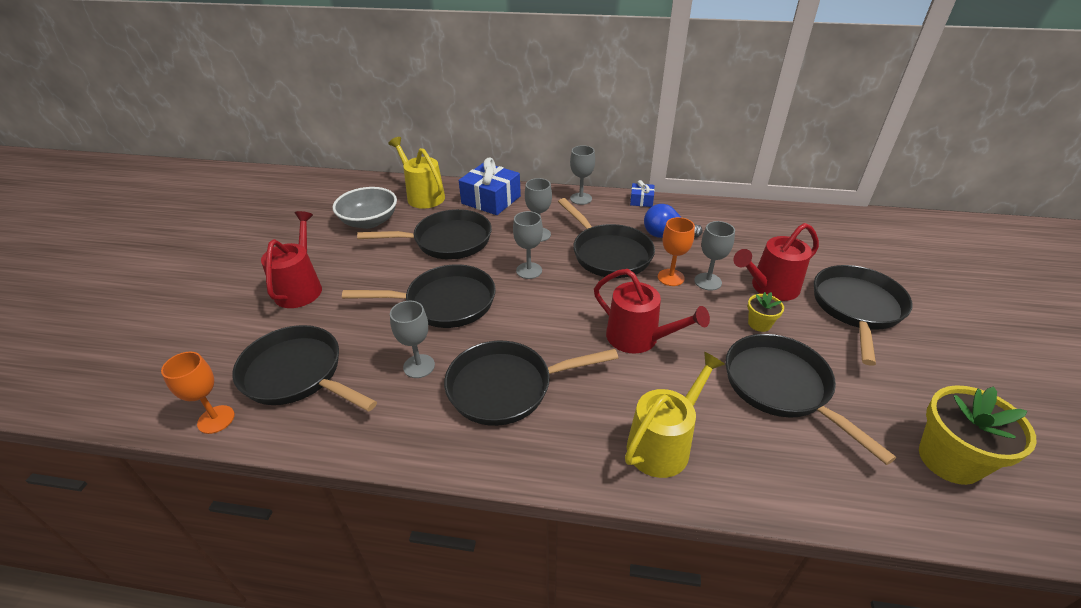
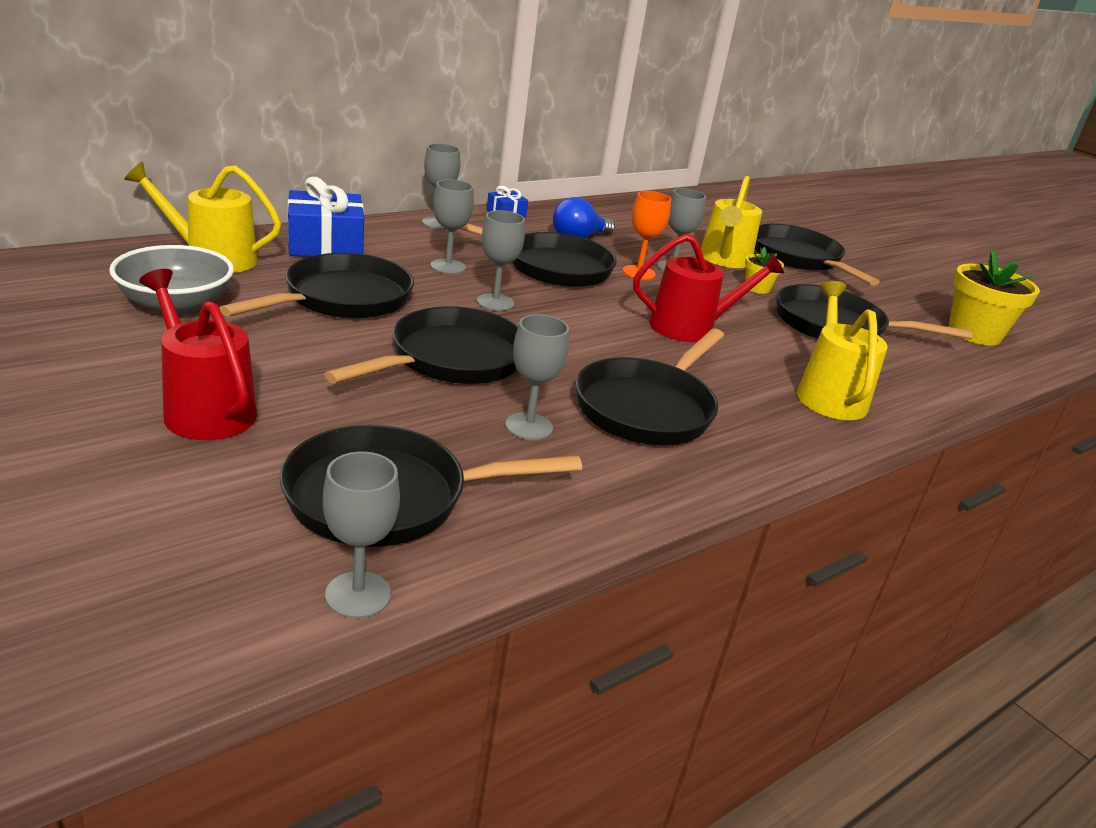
camera: 50 degrees left, 10 degrees down
(216, 419) = (358, 595): orange goblet -> grey goblet
(770, 288) = (724, 260): red watering can -> yellow watering can

